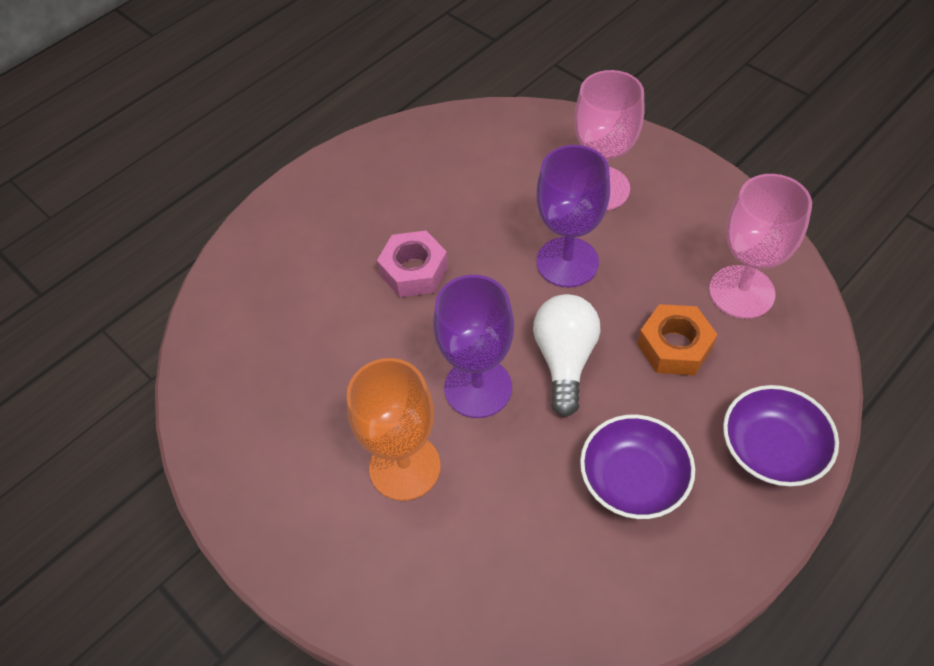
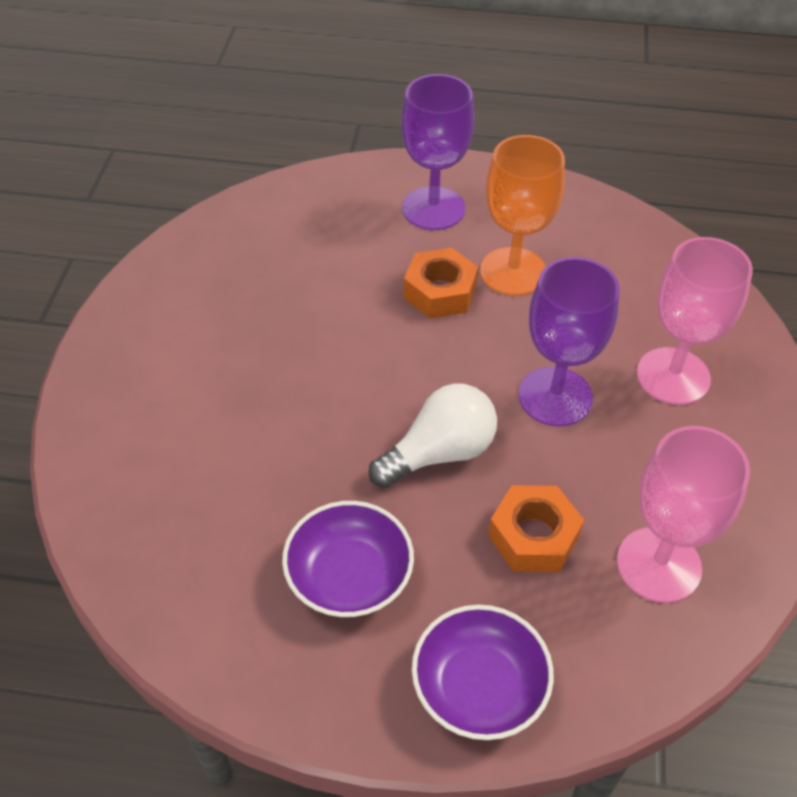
camera: 50 degrees right, 5 degrees down
(405, 467) = (235, 396): orange goblet -> orange goblet (513, 272)
(414, 271) = (440, 292): pink nut -> orange nut
(478, 388) = (354, 404): purple goblet -> purple goblet (433, 208)

